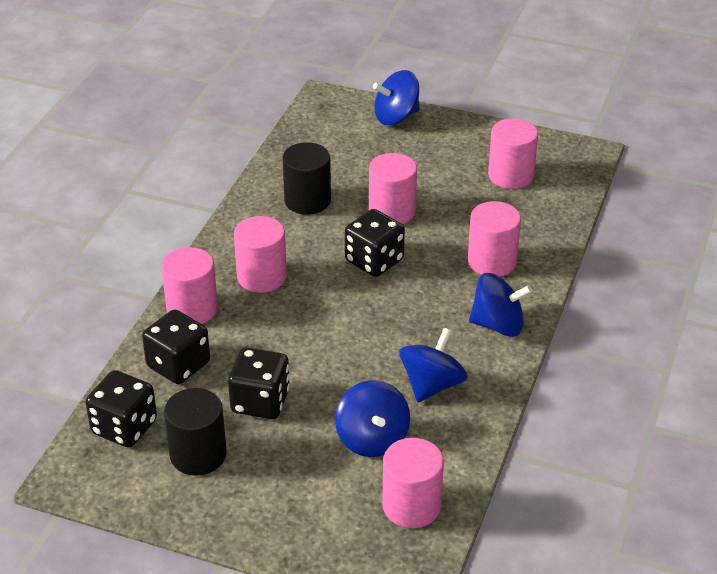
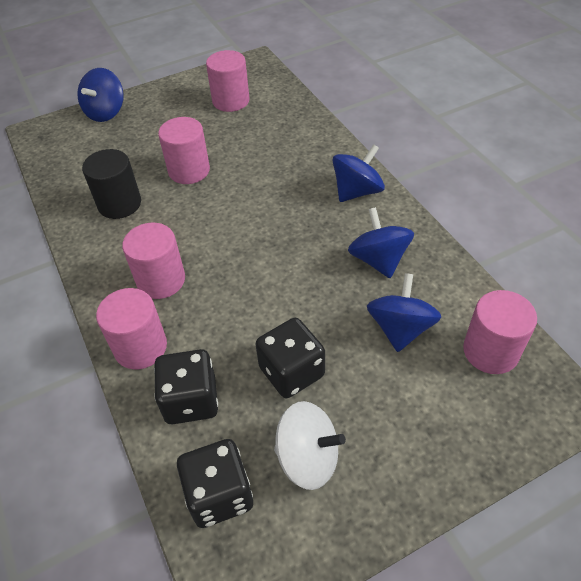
camera: 45 degrees left, 10 degrees up
(198, 455) = (308, 458): black cylinder -> white spinning top
(372, 439) = (400, 328): blue spinning top -> blue spinning top turned 105 degrees counterclockwise
(374, 261) = (224, 210): black dice -> none
(492, 261) = (296, 157): pink cylinder -> none

